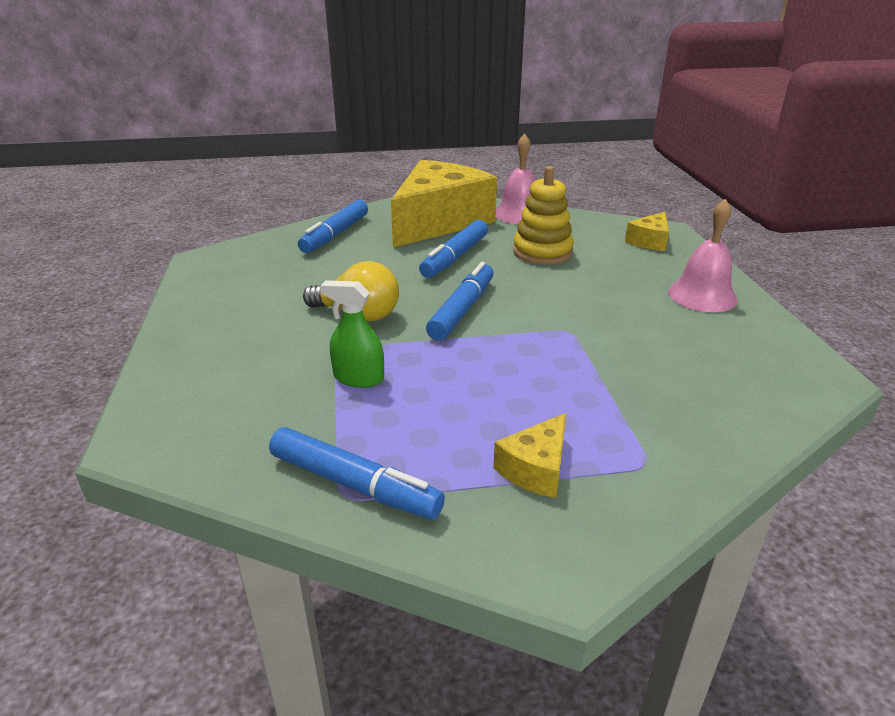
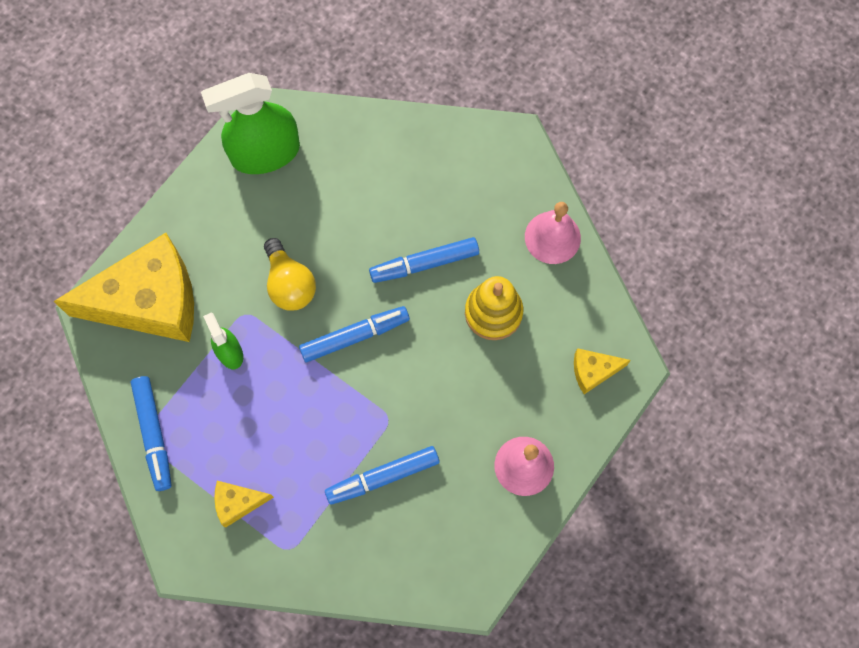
camera: 45 degrees right, 40 degrees up
(233, 271) = (265, 153): none -> green spray bottle
(335, 234) = (379, 150): blue marker -> blue marker (383, 477)
(439, 221) = (475, 195): yellow cheese -> yellow cheese (149, 301)

